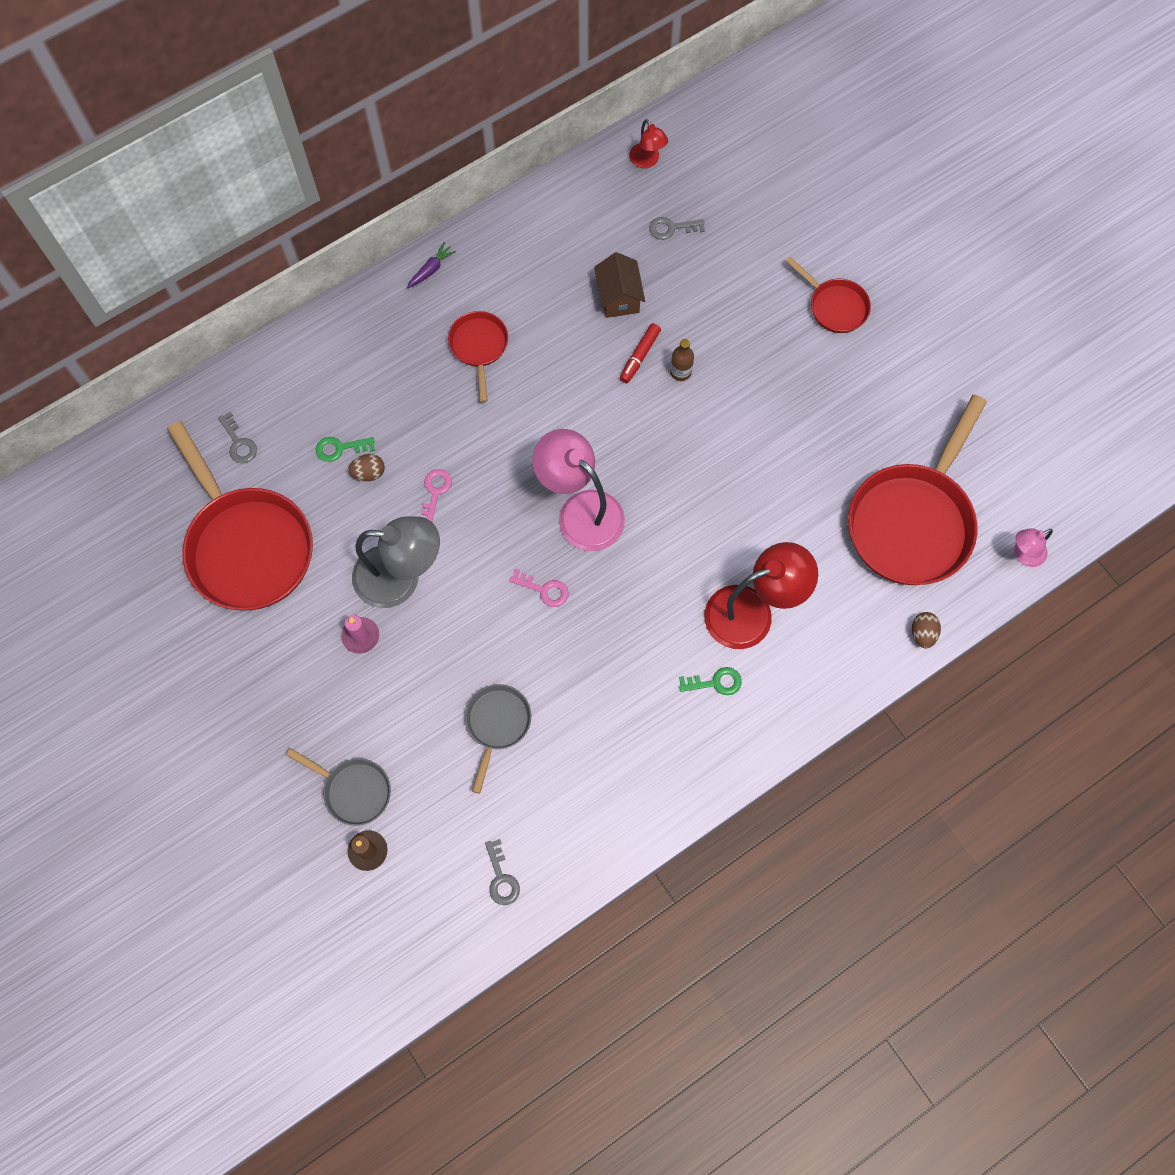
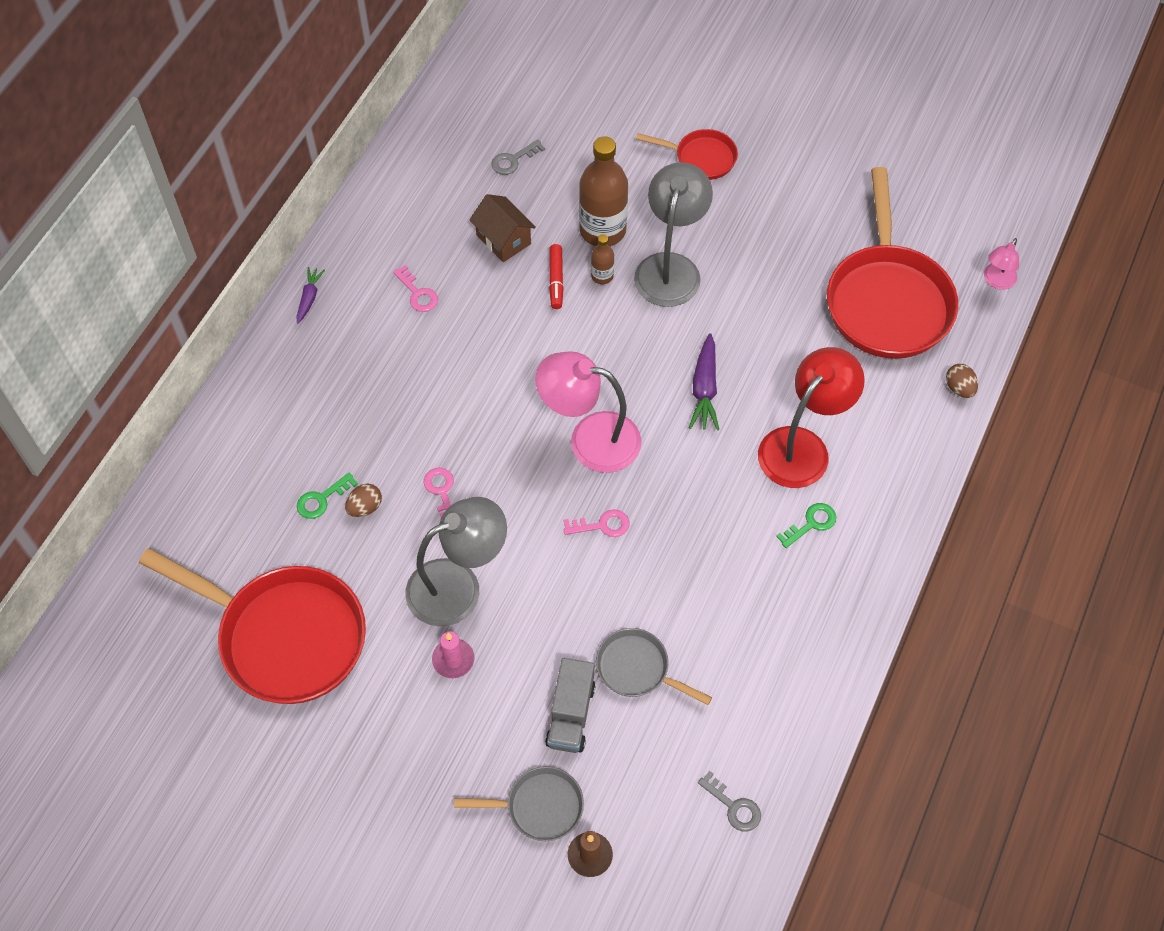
camera: 30 degrees left, 10 degrees down
(239, 443) = (215, 545): grey key -> none
(422, 731) = (571, 714): none -> grey truck
(479, 347) = (400, 344): red pan -> none
(497, 724) = (637, 669): grey pan -> grey pan turned 45 degrees counterclockwise
(519, 310) = (418, 294): none -> pink key
(647, 161) = (453, 114): red lamp -> none
(702, 517) = (704, 389): none -> purple carrot
(707, 331) = (602, 230): none -> brown bottle
(743, 394) = (670, 267): none -> grey lamp

